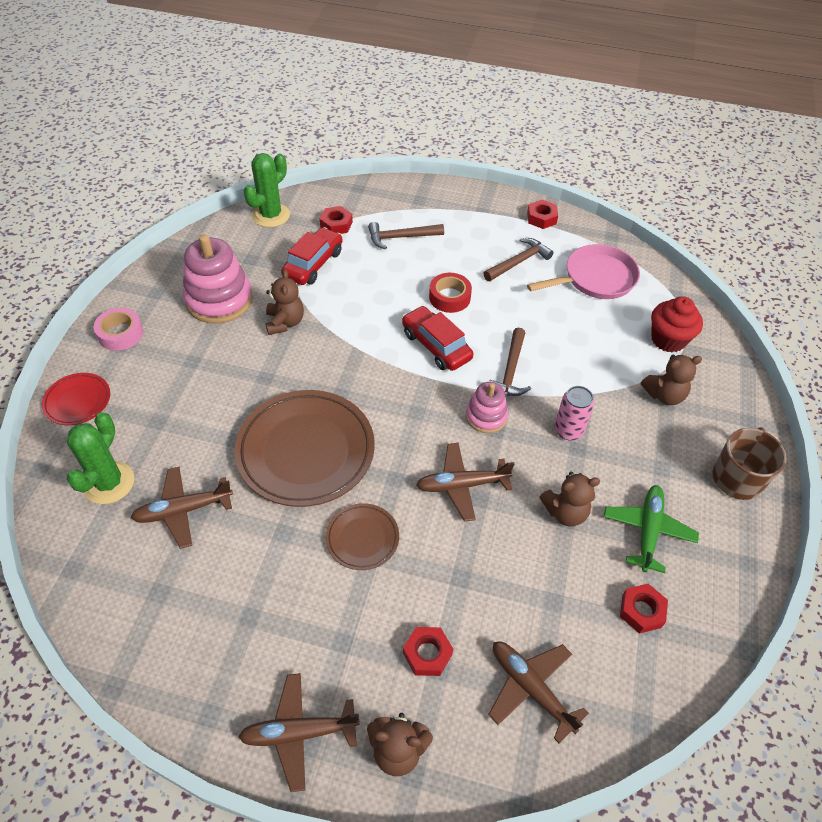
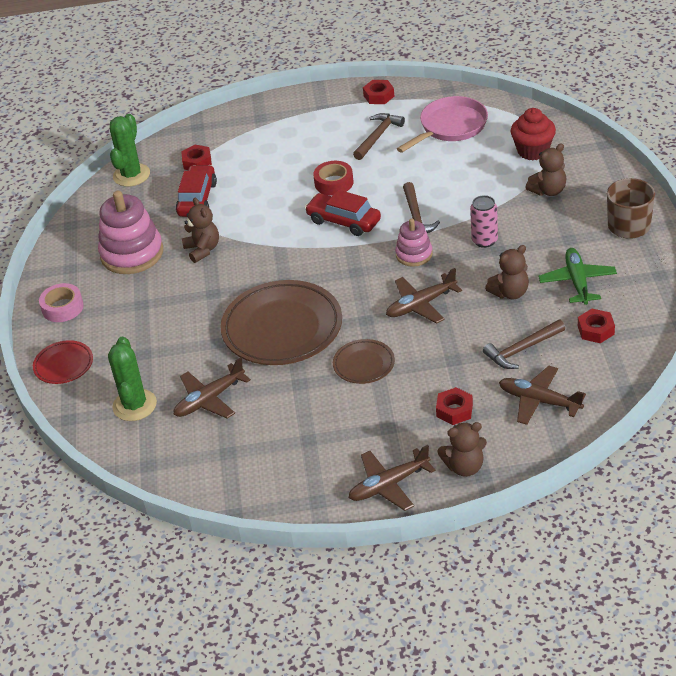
camera: 15 degrees left, 10 degrees down
(401, 237) = (263, 152): brown hammer -> brown hammer (522, 350)

